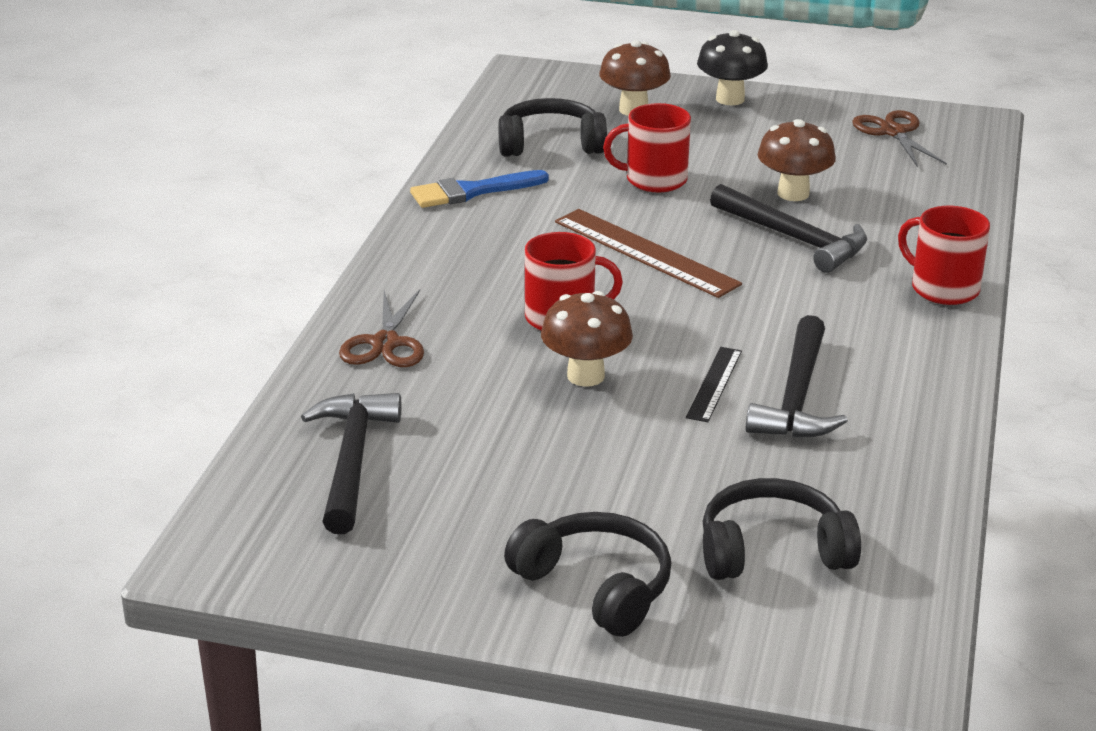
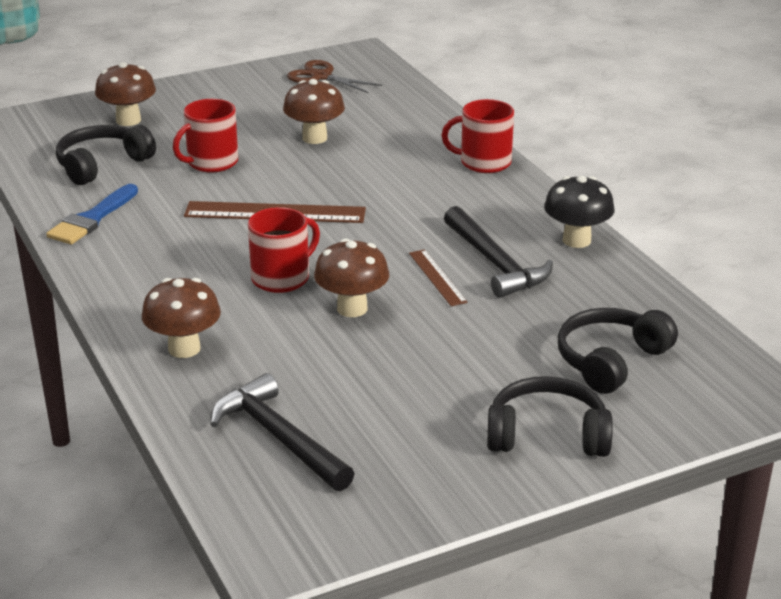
camera: 40 degrees left, 0 degrees up
(385, 343) = (184, 348): brown scissors -> brown mushroom
(714, 384) = (437, 277): black ruler -> brown ruler
(730, 99) = (185, 90): black mushroom -> black mushroom (576, 240)
(794, 239) = (356, 166): black hammer -> none

